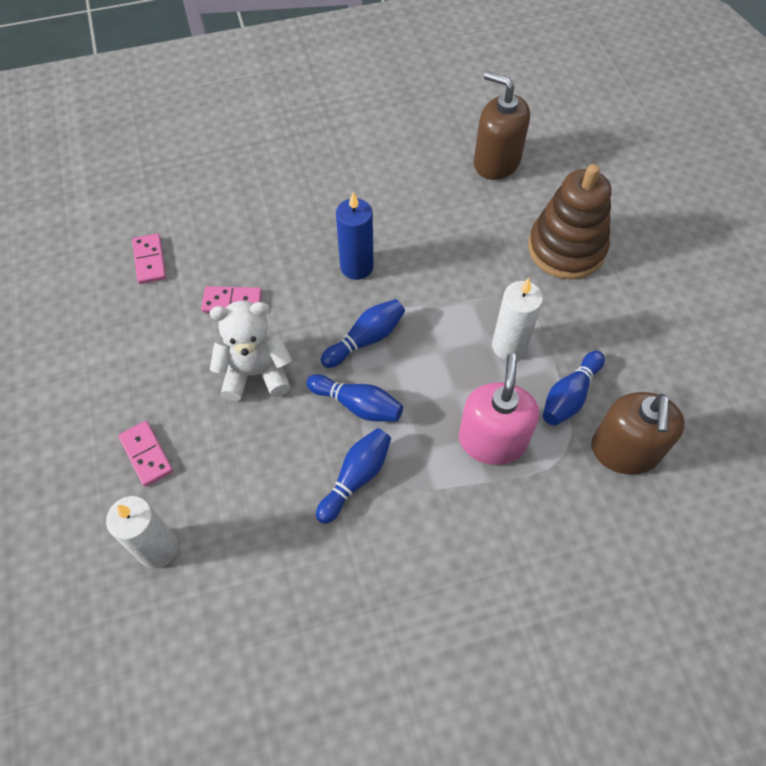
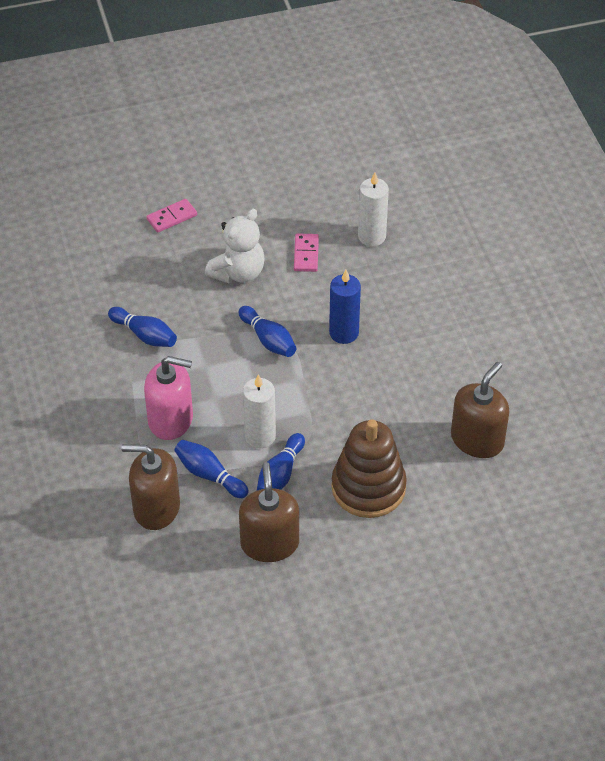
camera: 90 degrees right, 10 degrees down
(150, 260) = (347, 201): pink domino -> none
(158, 548) = (100, 230): white candle -> white candle (371, 236)
(255, 373) = (238, 273): white teddy bear -> white teddy bear turned 45 degrees clockwise
(357, 405) = (207, 335): blue bowling pin -> blue bowling pin (280, 474)
(652, 335) = (269, 543): none -> brown soap dispenser

